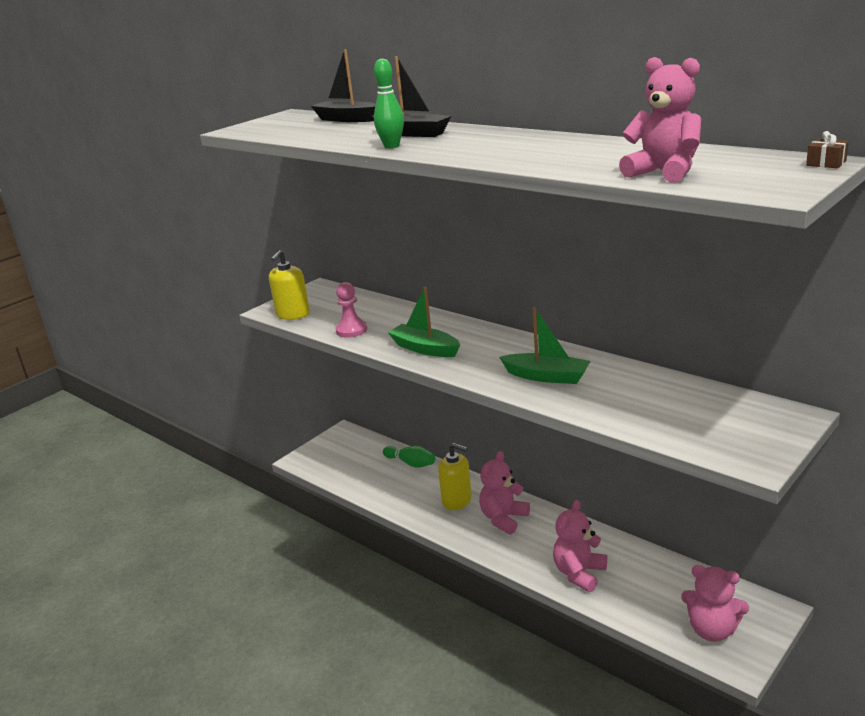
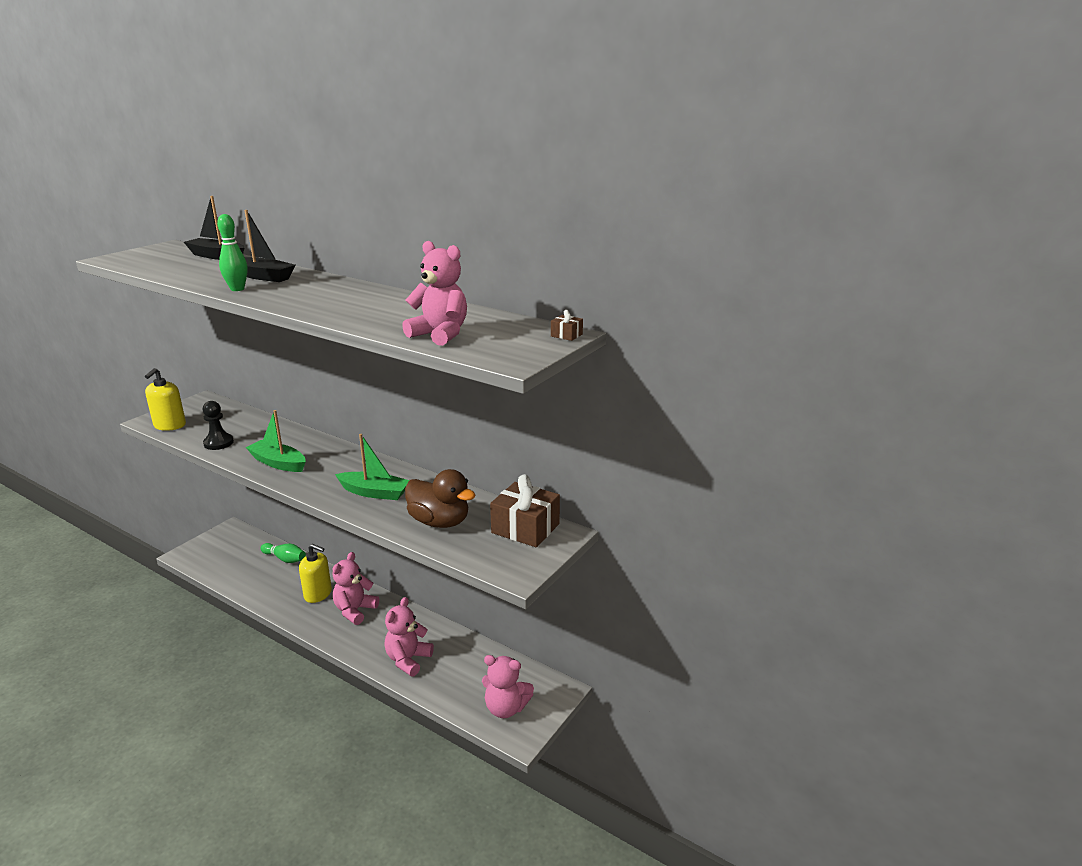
camera: 10 degrees left, 0 degrees up
(351, 330) = (218, 443): pink pawn -> black pawn
(636, 406) = (439, 522): none -> brown duck
(746, 411) = (525, 528): none -> brown gift

